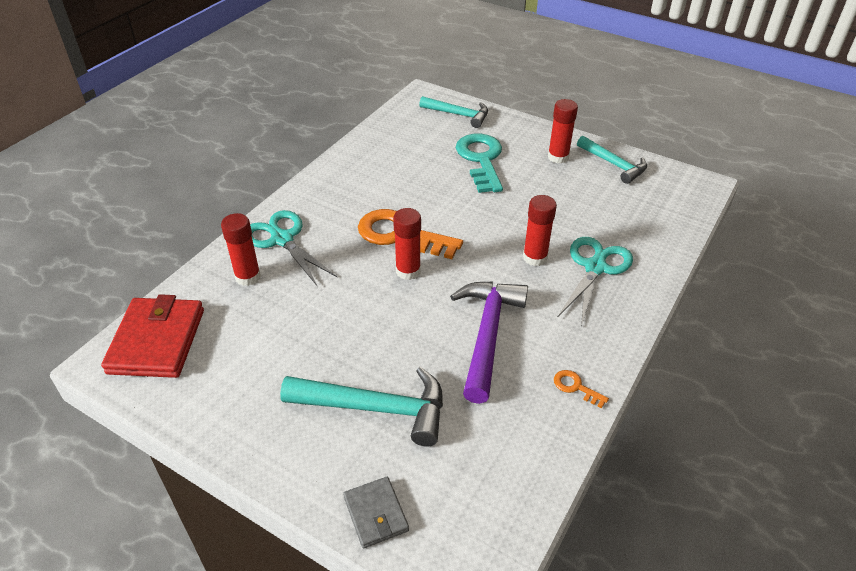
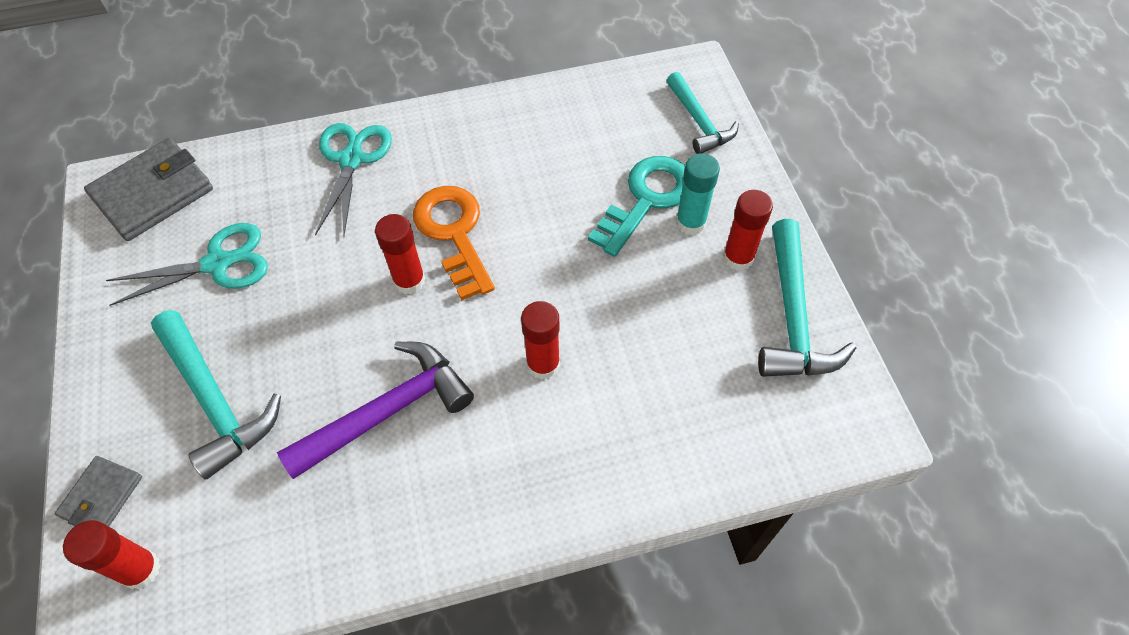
camera: 45 degrees right, 15 degrees up
(157, 341) = (153, 193): red wallet -> grey wallet
(248, 277) = (281, 180): red glue stick -> red glue stick (141, 569)
(516, 156) = (690, 222): none -> turquoise glue stick
(576, 387) = (389, 540): orange key -> none
(595, 268) = (587, 428): turquoise scissors -> turquoise scissors (217, 263)
(613, 164) = (792, 316): turquoise hammer -> turquoise hammer, size x1.50

